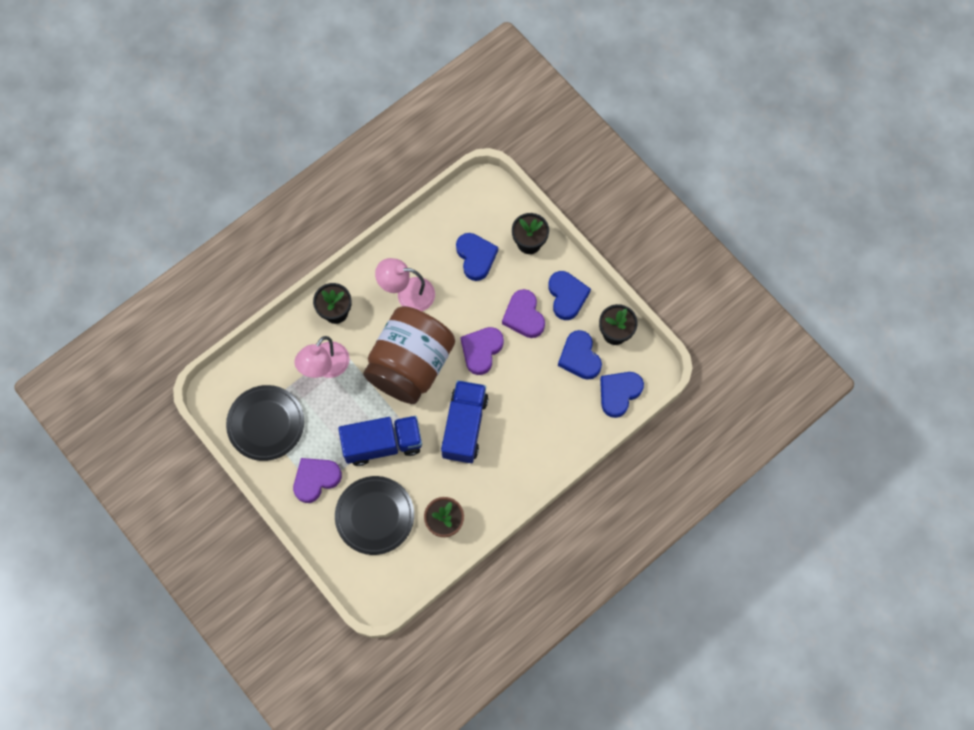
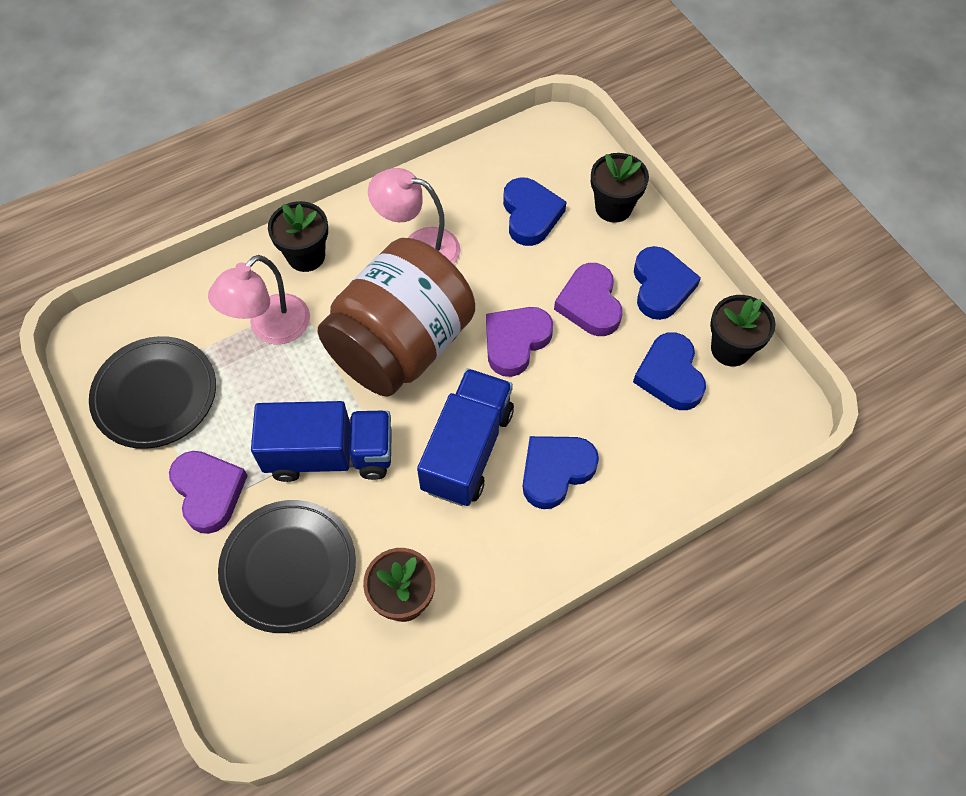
camera: 10 degrees right, 10 degrees down
(316, 479) = (208, 492): purple heart -> purple heart turned 90 degrees clockwise
(619, 393) = (728, 439): blue heart -> blue heart (555, 471)

